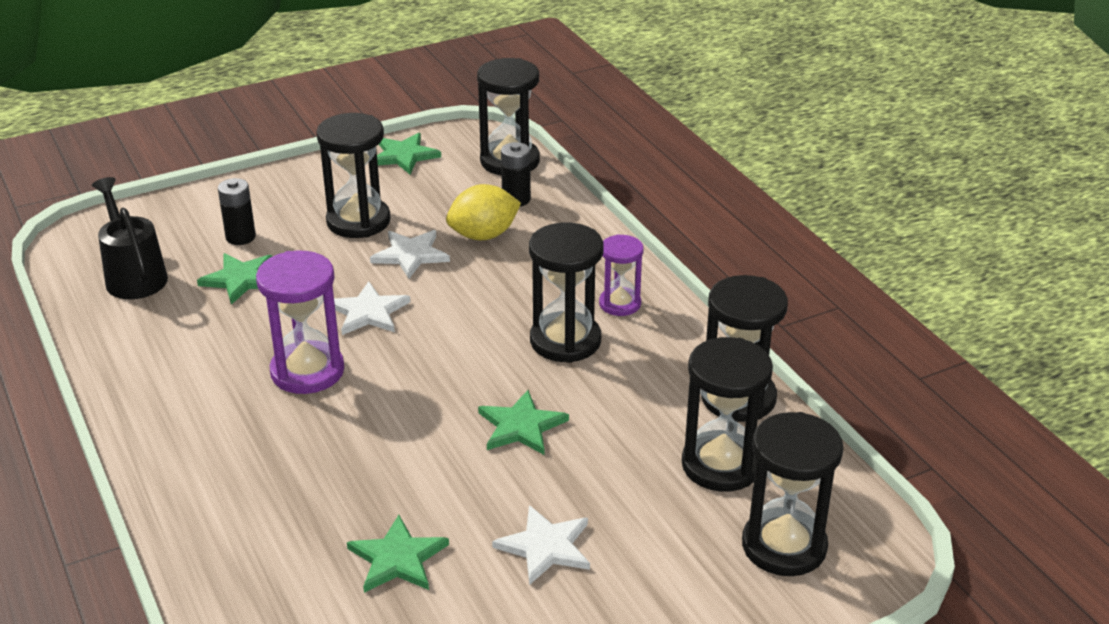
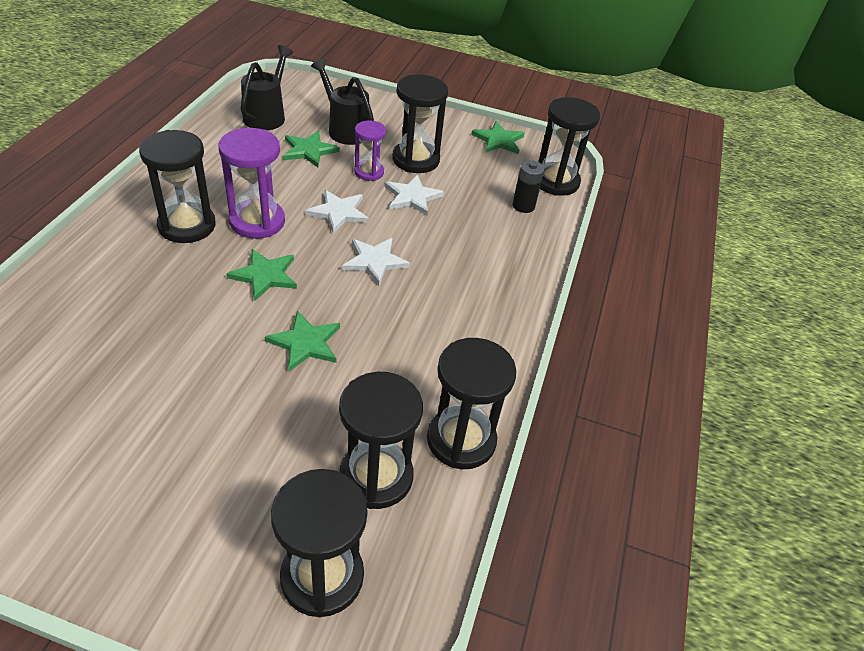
camera: 40 degrees right, 10 degrees up
(240, 237) = (345, 129): black battery -> black watering can
(397, 559) = (119, 364): green star -> green star (265, 275)
(483, 235) = (470, 214): yellow lemon -> none
(545, 547) = (194, 430): white star -> white star (374, 261)
(565, 341) = (415, 311): black hourglass -> black hourglass (187, 225)
(620, 304) = (484, 314): purple hourglass -> purple hourglass (369, 172)

